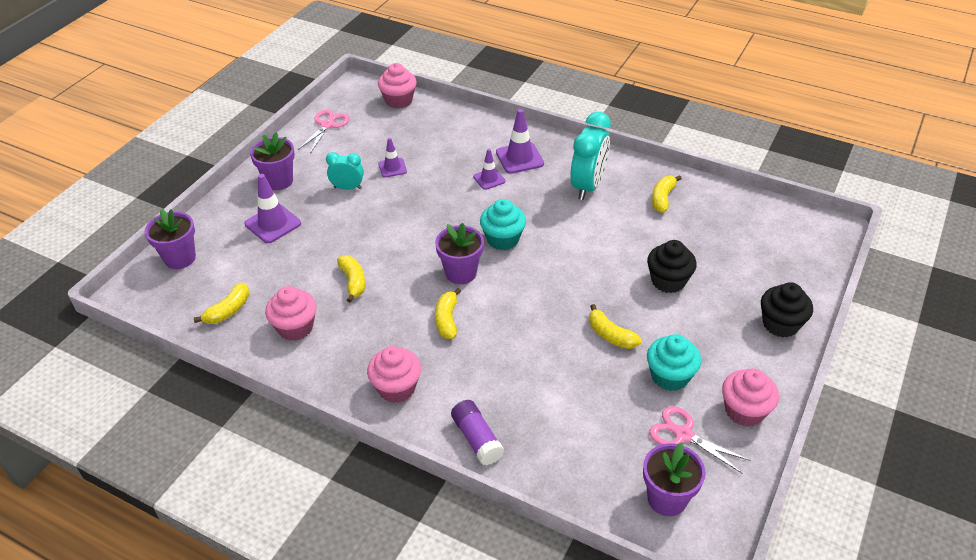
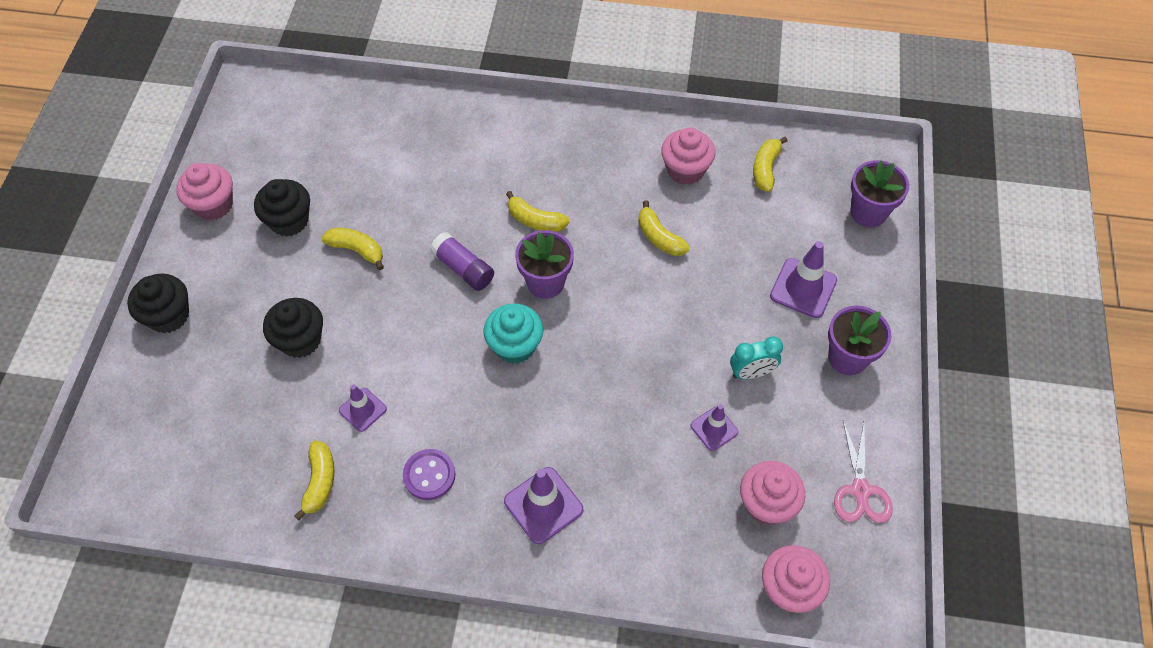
camera: 160 degrees right, 15 degrees up
(396, 388) = (552, 139): pink cupcake -> pink cupcake (766, 503)
(447, 320) = (535, 220): yellow banana -> yellow banana turned 135 degrees clockwise
(477, 439) = (459, 115): purple glue stick -> purple glue stick (463, 268)
(489, 179) = (571, 447): purple traffic cone -> purple traffic cone (363, 409)
(588, 186) = (429, 475): turquoise clock -> purple button
(667, 499) = (283, 111): purple flower pot -> none
(670, 376) = (289, 221): turquoise cupcake -> black cupcake
(683, 434) = (272, 167): pink scissors -> none

